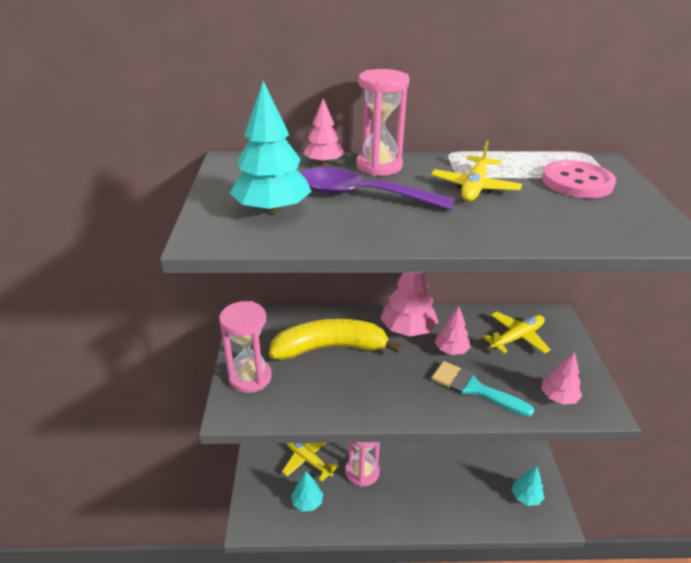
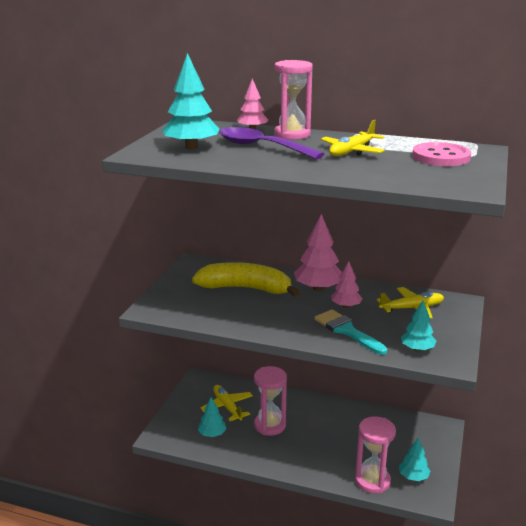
camera: 20 degrees right, 10 degrees down
(250, 377) = (173, 294): pink hourglass -> pink hourglass (372, 481)
(558, 397) = (417, 349): pink tree -> turquoise tree

